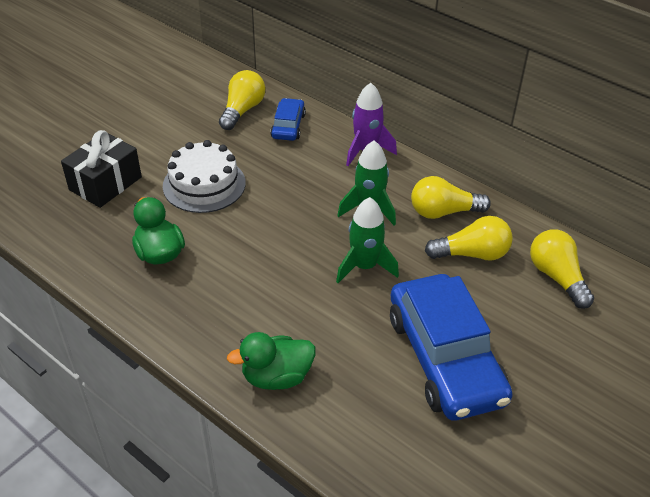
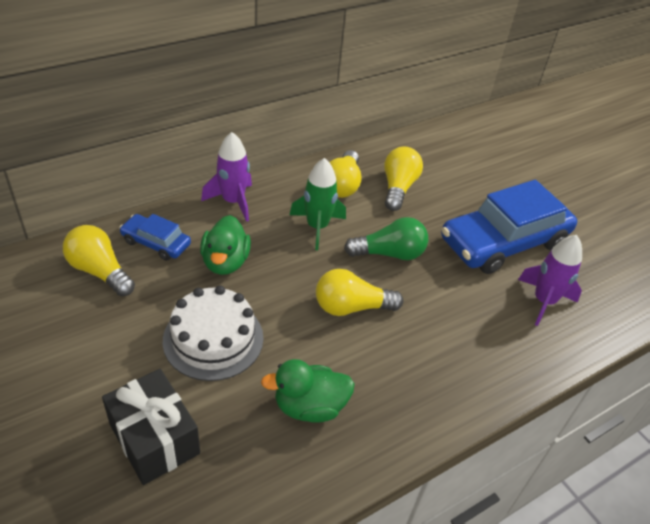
camera: 75 degrees left, 0 degrees up
(276, 377) = (504, 351): green duck -> green duck (225, 262)
(364, 266) = (389, 253): green rocket -> green light bulb
(368, 405) = (543, 301): none -> purple rocket
(444, 358) = (503, 242): blue car -> blue car turned 150 degrees clockwise
(556, 277) = (437, 157): yellow light bulb -> yellow light bulb (351, 307)

